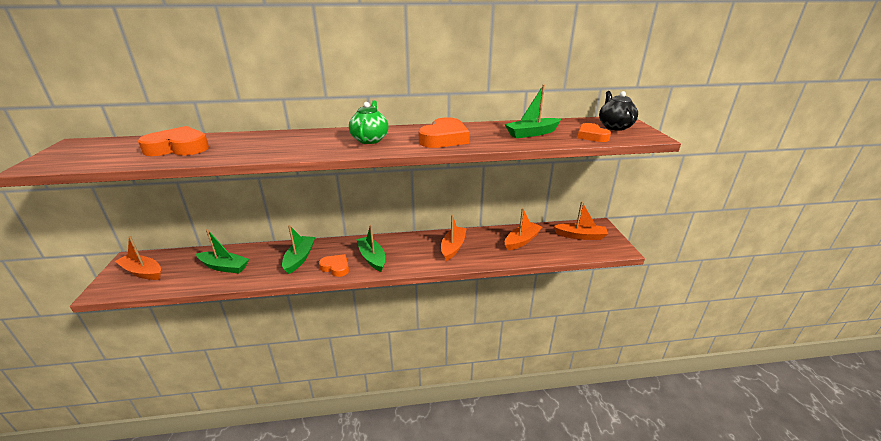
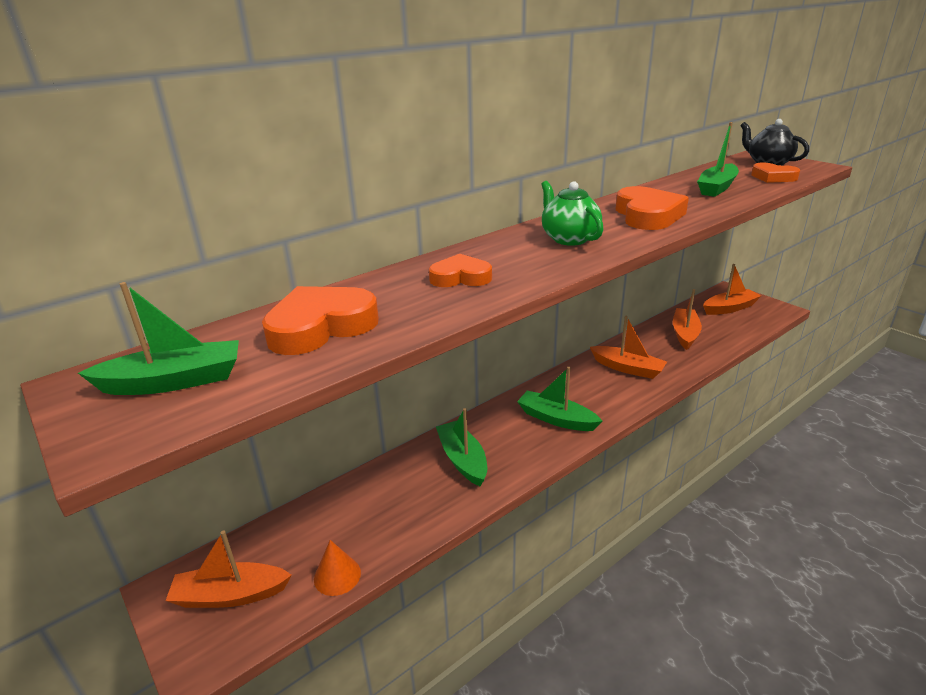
camera: 30 degrees left, 0 degrees up
(183, 283) = (337, 575): none -> orange cone
(224, 267) = (367, 521): green boat -> green boat (174, 381)
(336, 267) = (530, 450): orange heart -> orange heart (460, 277)
(453, 247) = (627, 368): orange boat -> orange boat turned 135 degrees clockwise

